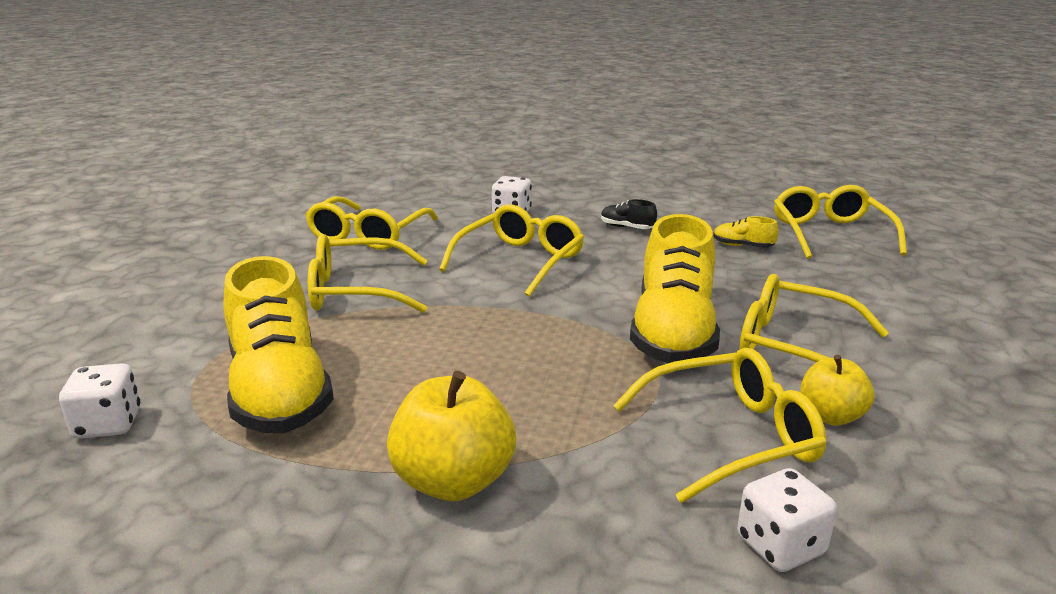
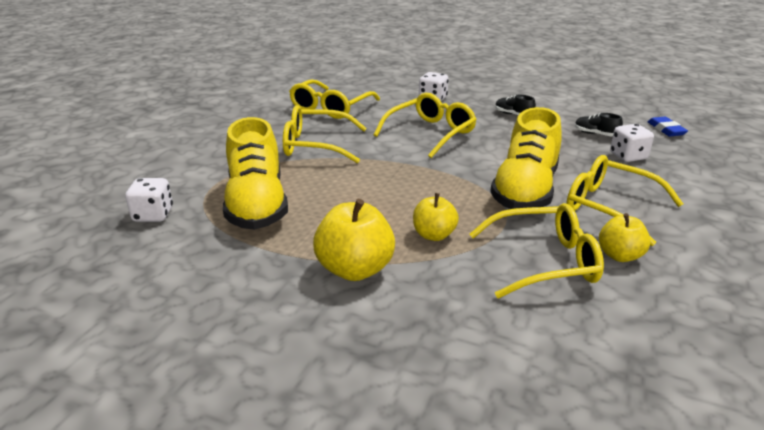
camera: 10 degrees right, 5 degrees up
(561, 412) = (434, 235): none -> yellow apple
(742, 246) = (595, 134): yellow shoe -> black shoe
(780, 546) = (556, 331): white dice -> white dice (628, 156)
(830, 234) = (666, 130): yellow glasses -> blue eraser

